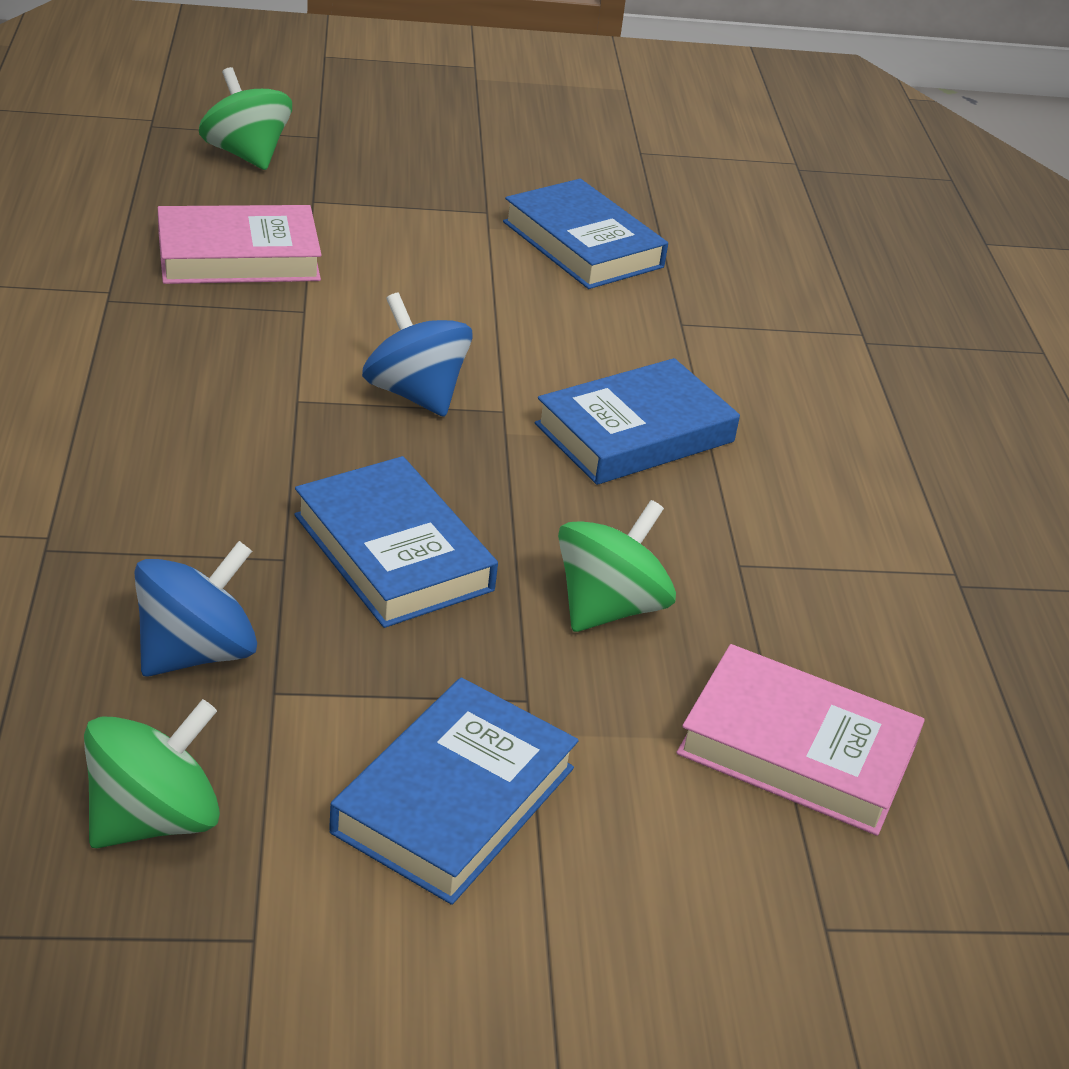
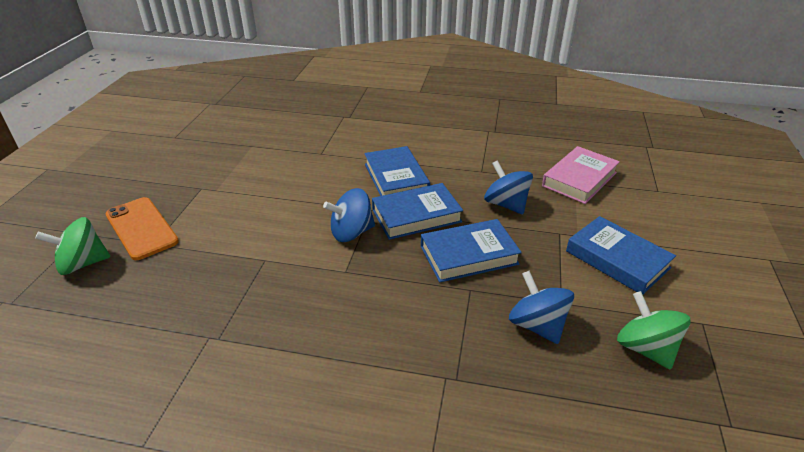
camera: 70 degrees left, 0 degrees up
(238, 256) = (198, 278): pink book -> none
(348, 181) = (141, 228): none -> orange phone
(582, 244) = (247, 166): blue book -> blue book (416, 216)
(609, 607) = (506, 204): green spinning top -> blue spinning top

